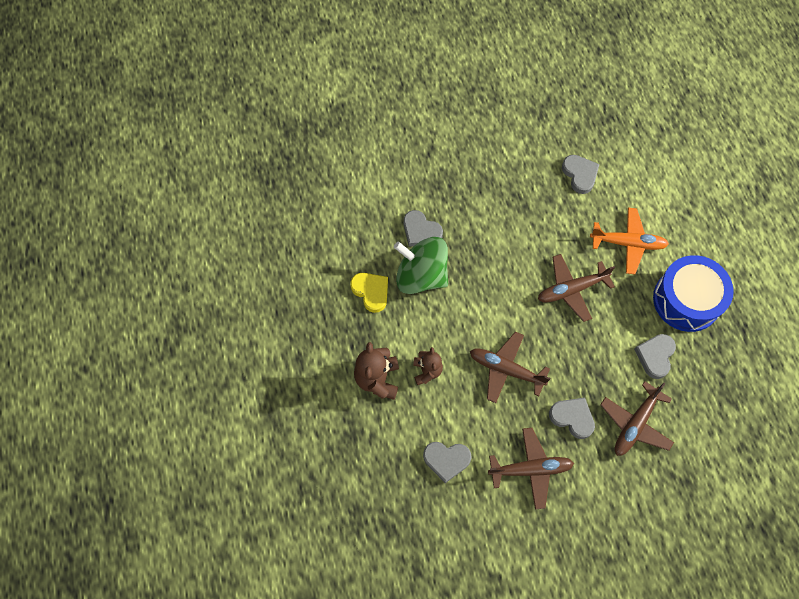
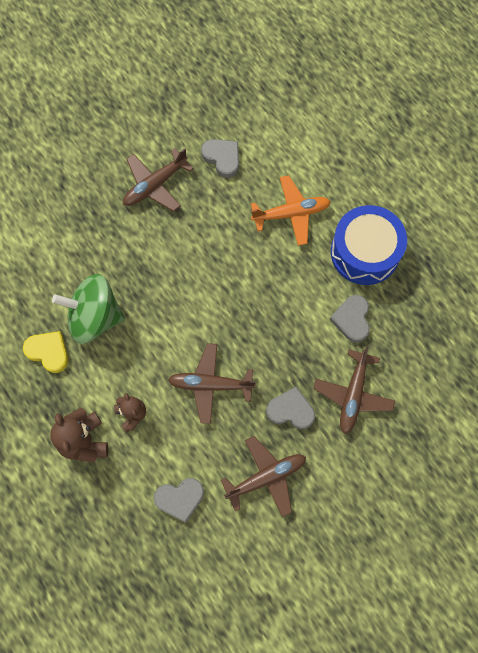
camera: 20 degrees left, 5 degrees up
(421, 231) = (80, 270): grey heart -> none
(571, 290) = (250, 280): brown plane -> brown plane (155, 185)

